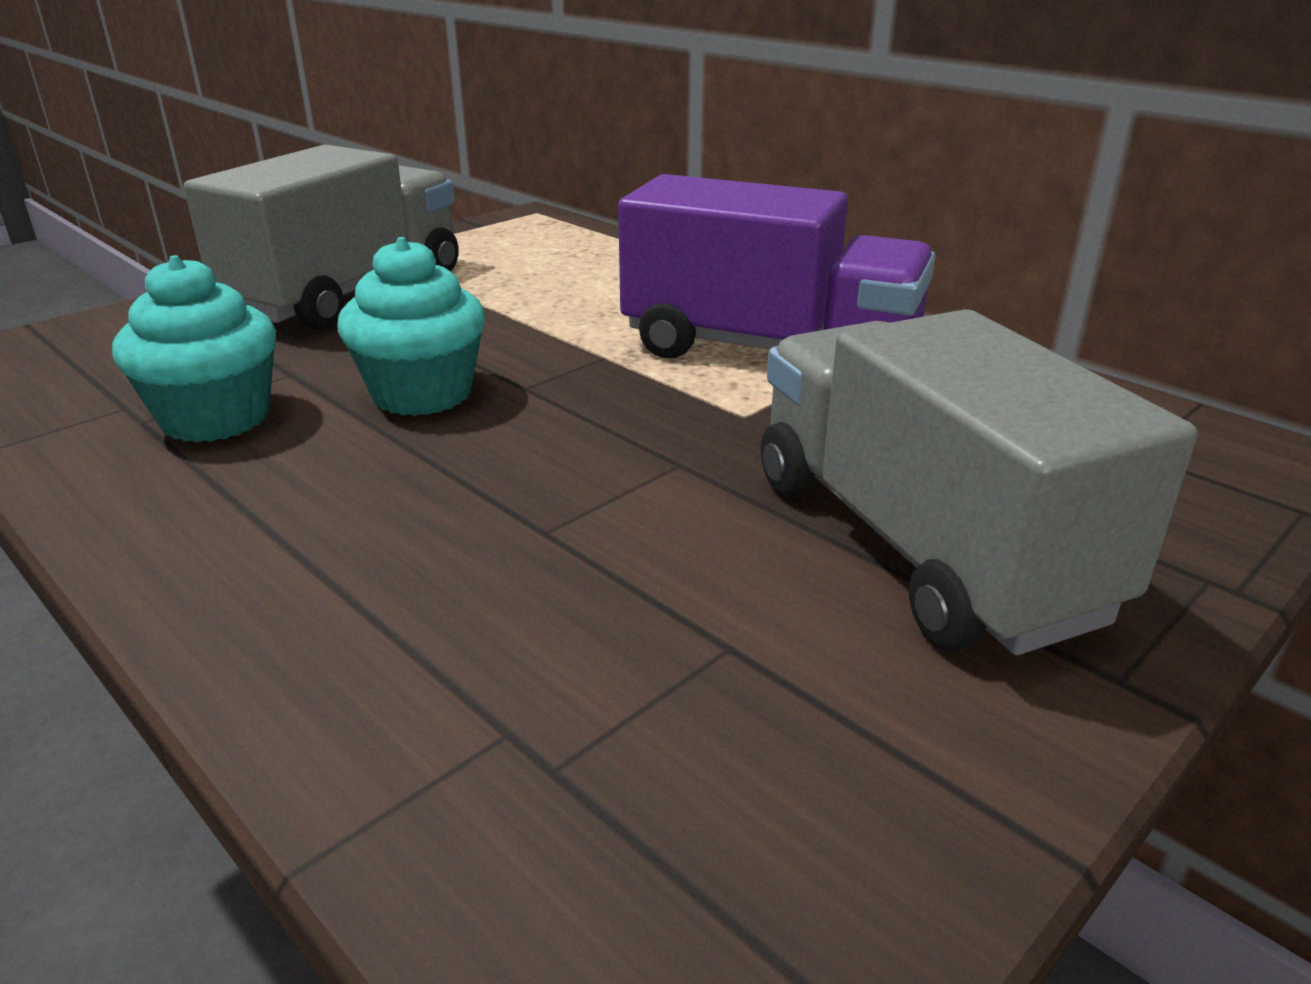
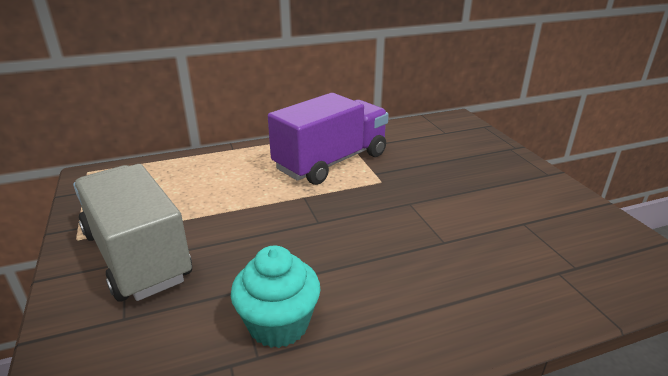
camera: 65 degrees left, 0 degrees up
(422, 394) = (303, 251): turquoise cupcake -> none
(920, 545) = (481, 178): grey truck -> none

